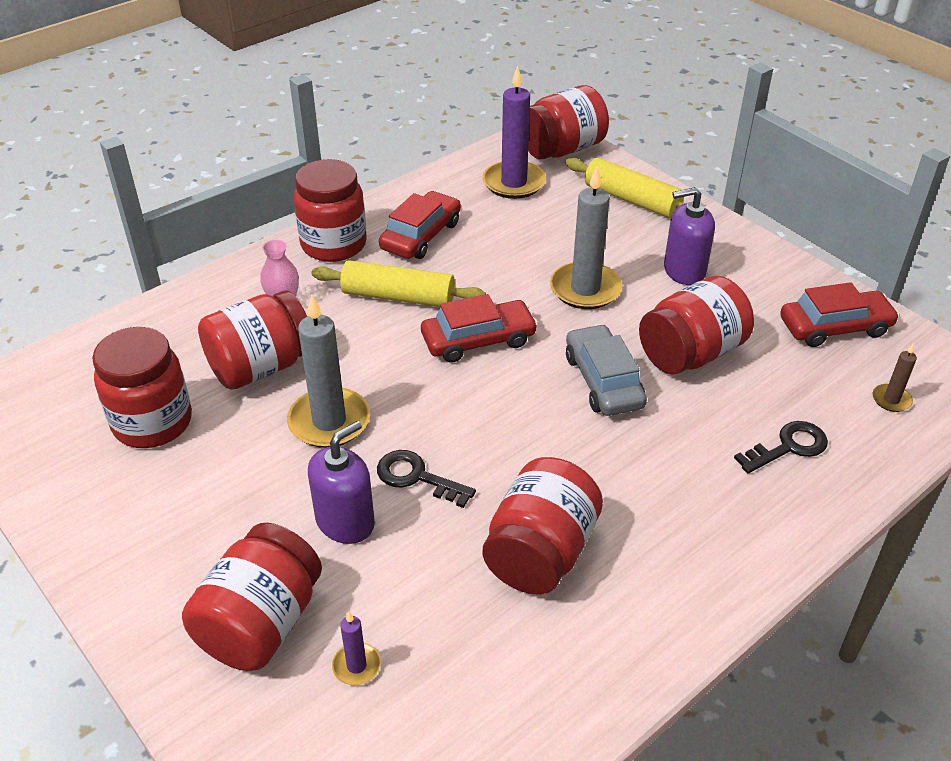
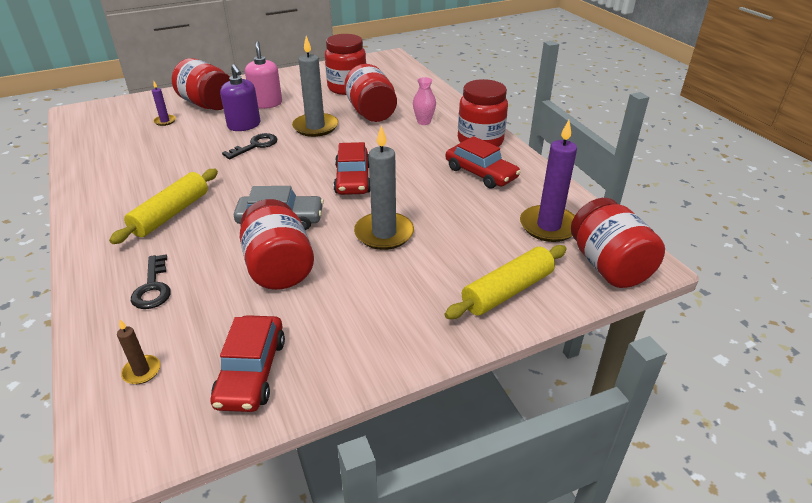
camera: 105 degrees right, 5 degrees down
(242, 522) = (266, 103): none -> pink soap dispenser
(398, 297) = (413, 157): yellow rolling pin -> yellow rolling pin (171, 214)
(540, 552) = (173, 172): red jar -> none
(684, 270) = (383, 294): purple soap dispenser -> none

